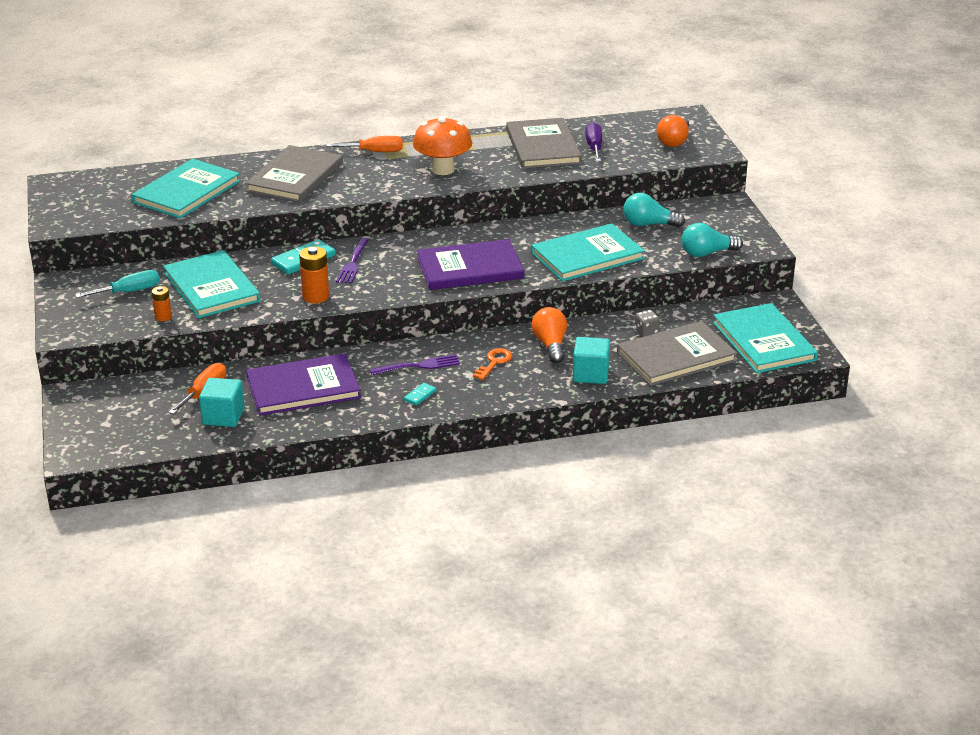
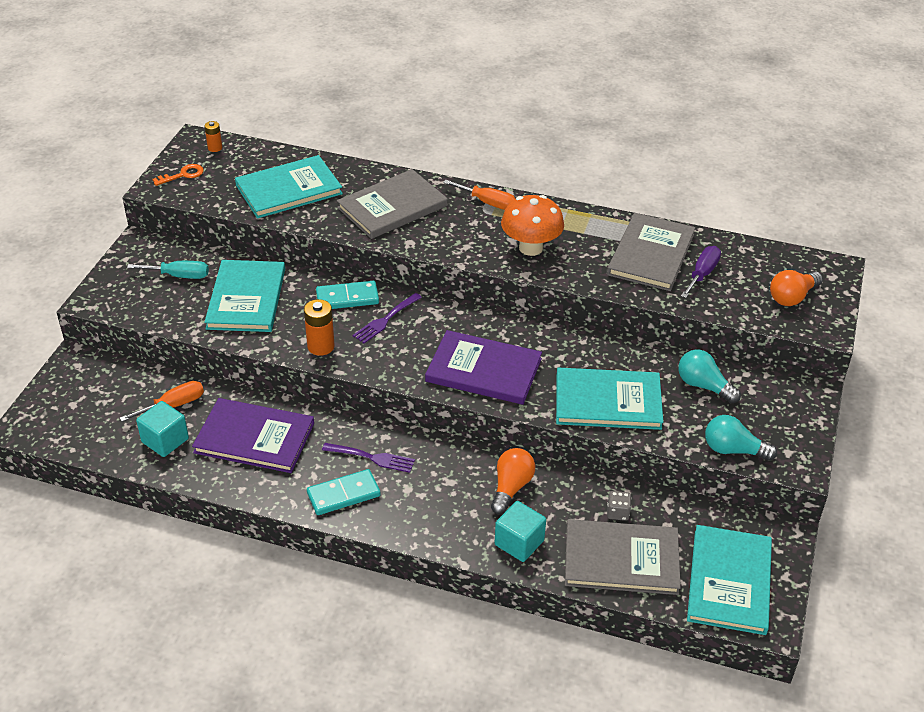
camera: 30 degrees right, 10 degrees up
(163, 317) = (180, 316): orange battery -> orange battery (215, 148)
(420, 395) = (343, 494): turquoise domino -> turquoise domino, size x1.96
(494, 362) = (442, 485): orange key -> orange key (183, 175)

